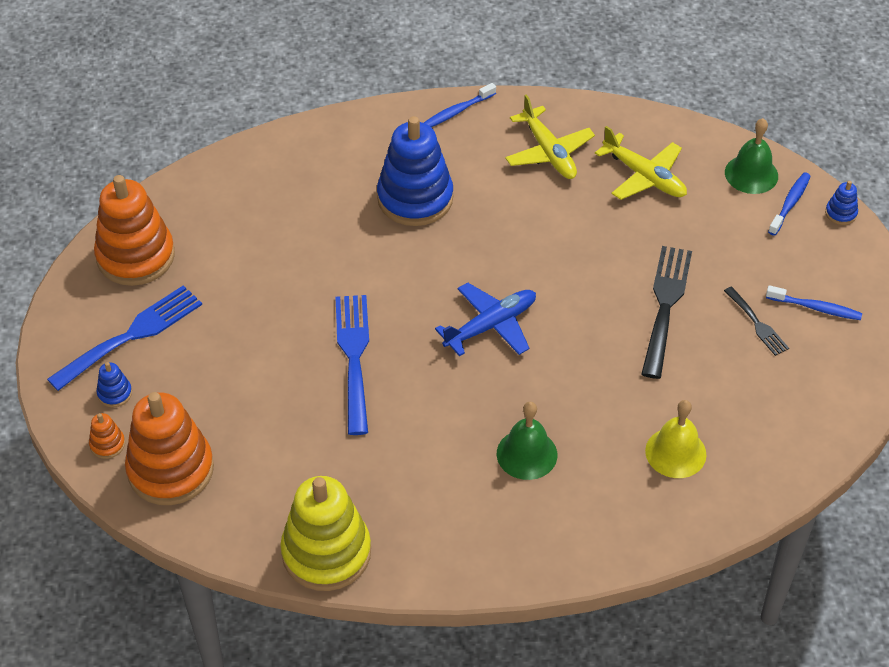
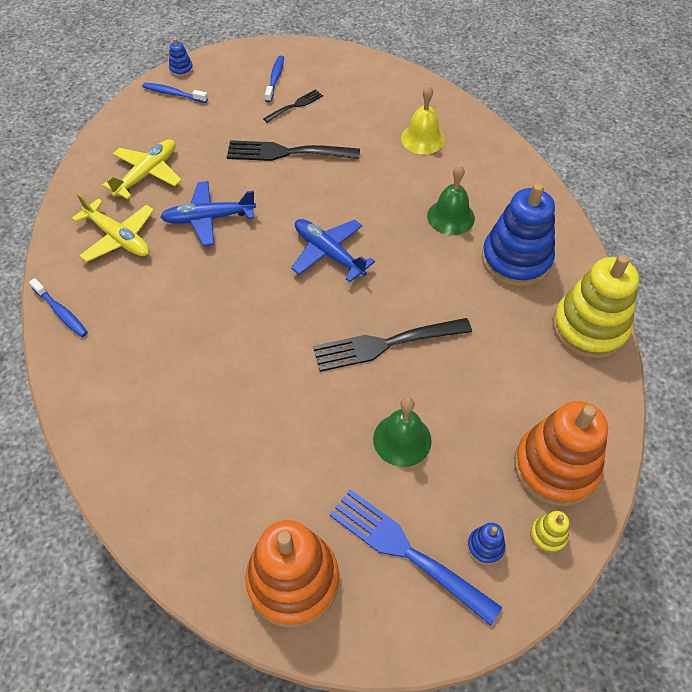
camera: 100 degrees left, 5 degrees up
(107, 444) = (548, 535): orange stacking toy -> yellow stacking toy
(354, 357) = (385, 344): blue fork -> black fork
(415, 198) = (183, 329): blue stacking toy -> blue stacking toy (516, 260)
(548, 152) = (118, 237): yellow plane -> yellow plane turned 75 degrees clockwise
(564, 226) = (209, 218): none -> blue plane
(751, 174) = (142, 114): green bell -> green bell (402, 439)

